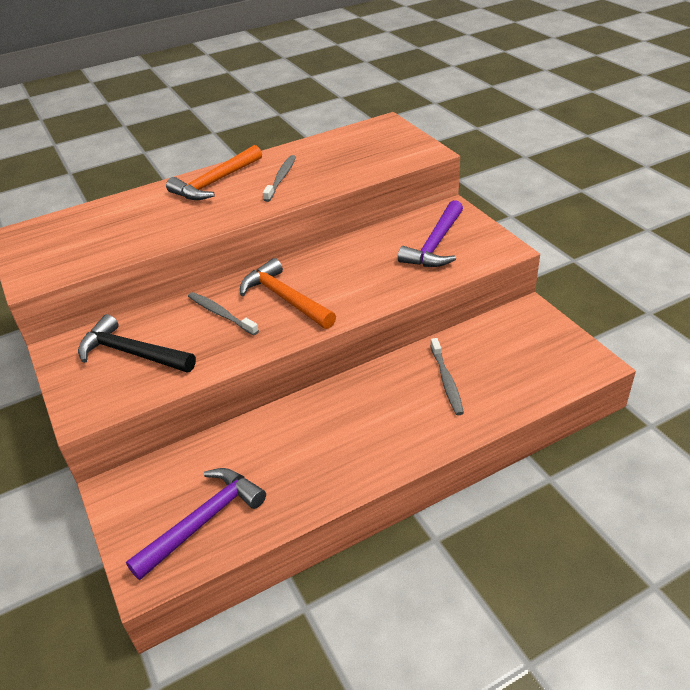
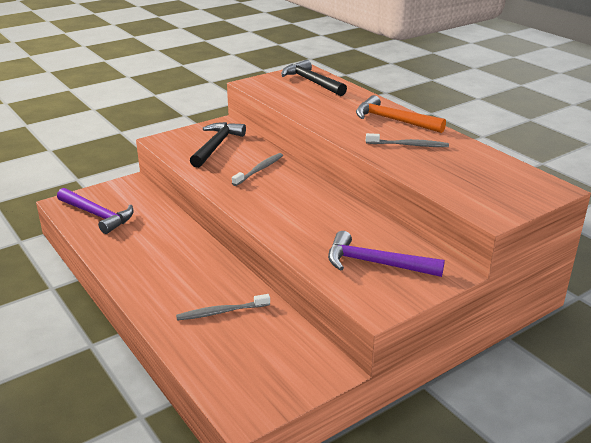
camera: 80 degrees right, 10 degrees down
(63, 230) = (312, 82): none -> black hammer
(285, 298) = (280, 193): orange hammer -> none

